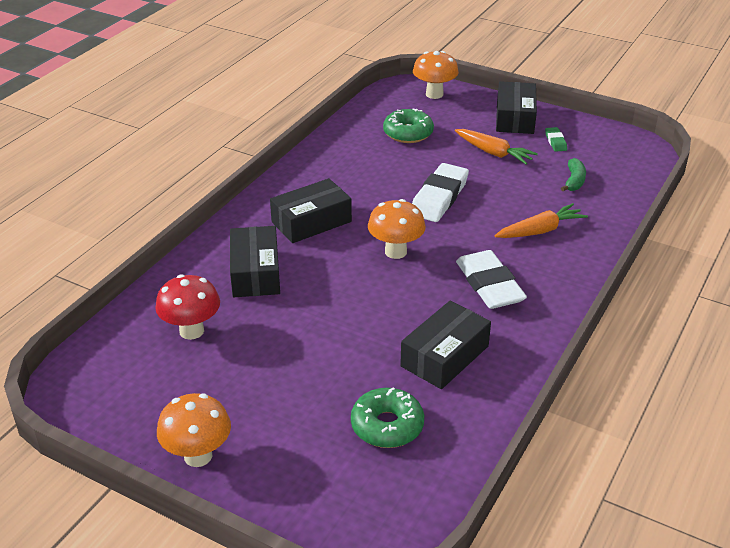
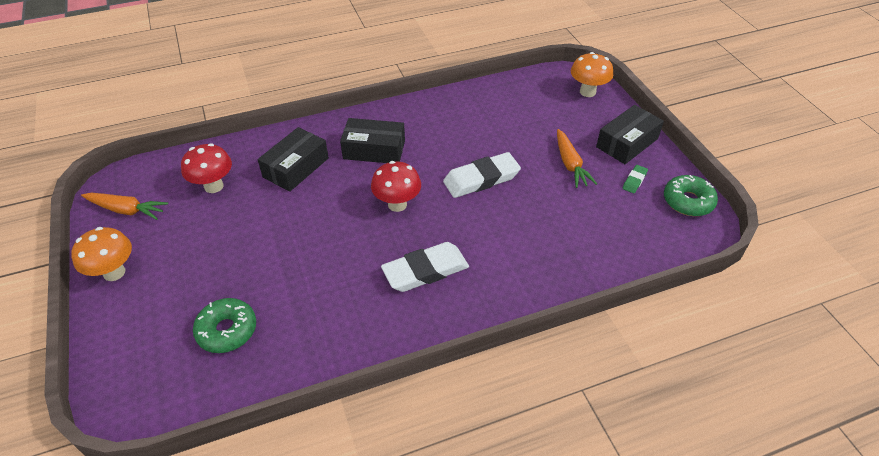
camera: 40 degrees right, 10 degrees up
(395, 252) = (397, 204): orange mushroom -> red mushroom
(408, 133) = (526, 115): green donut -> green donut (688, 201)
(445, 356) = (325, 305): black box -> none
(489, 285) = (425, 271): white eraser -> white eraser turned 45 degrees clockwise
(539, 231) = (520, 250): orange carrot -> orange carrot (126, 210)
(574, 181) = (604, 224): green banana -> none

